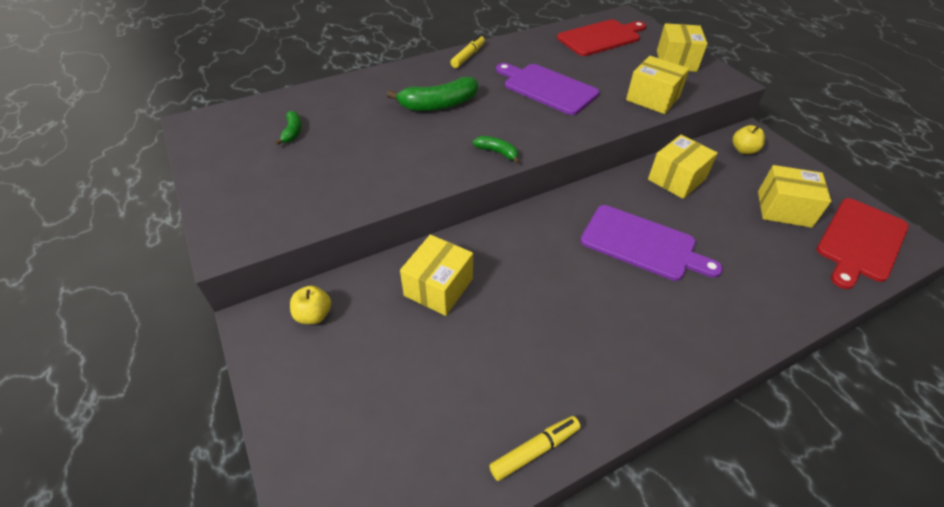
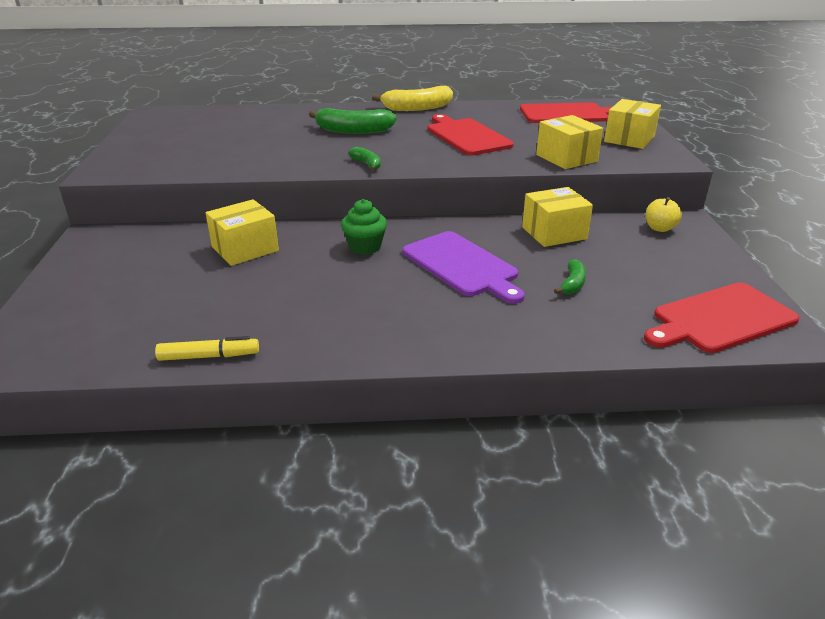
camera: 25 degrees right, 15 degrees down
(292, 132) = (217, 127): green banana -> green banana (572, 284)
(314, 315) = (134, 241): yellow apple -> none
(468, 56) = (417, 108): yellow marker -> yellow banana
(544, 247) = (365, 247): none -> green cupcake
(547, 88) = (466, 136): purple cutting board -> red cutting board
(784, 209) = (653, 277): yellow box -> none

